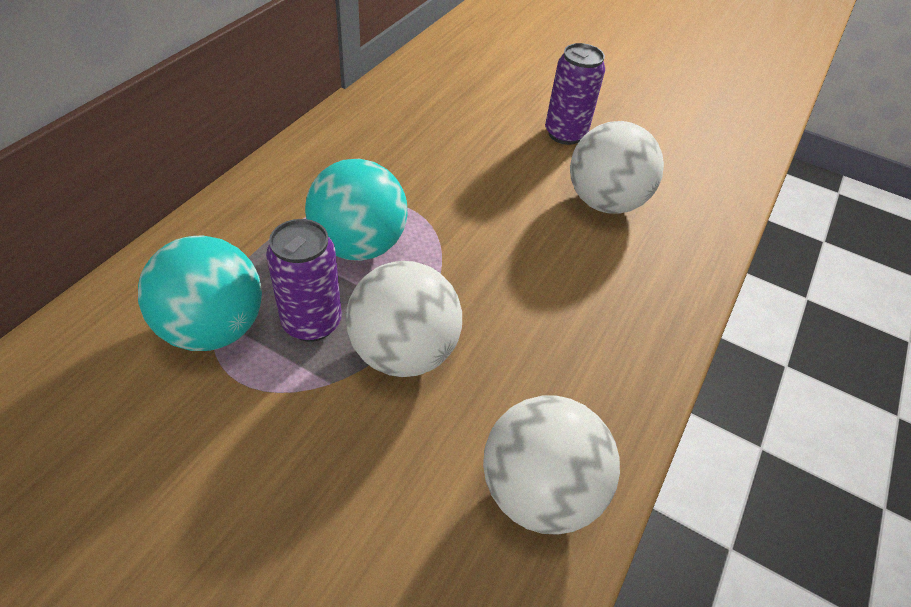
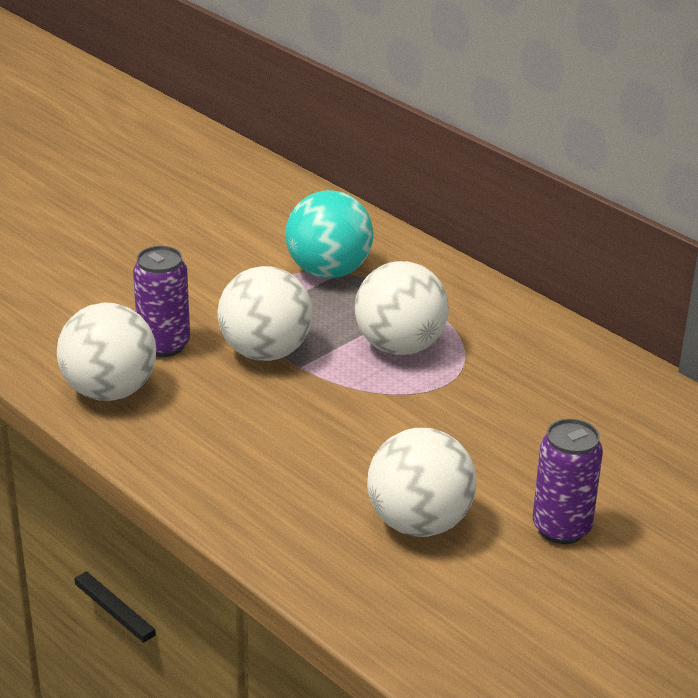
camera: 110 degrees right, 15 degrees down
(312, 322) = (316, 313): purple can -> purple can (164, 345)
(359, 246) = (399, 346): turquoise ball -> white ball

